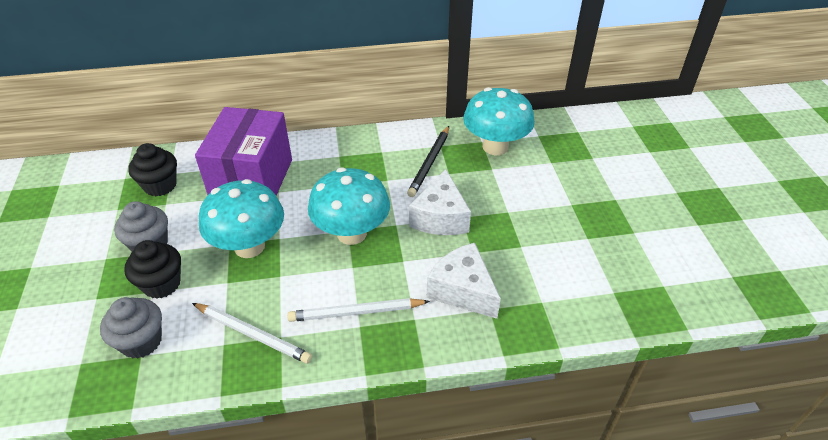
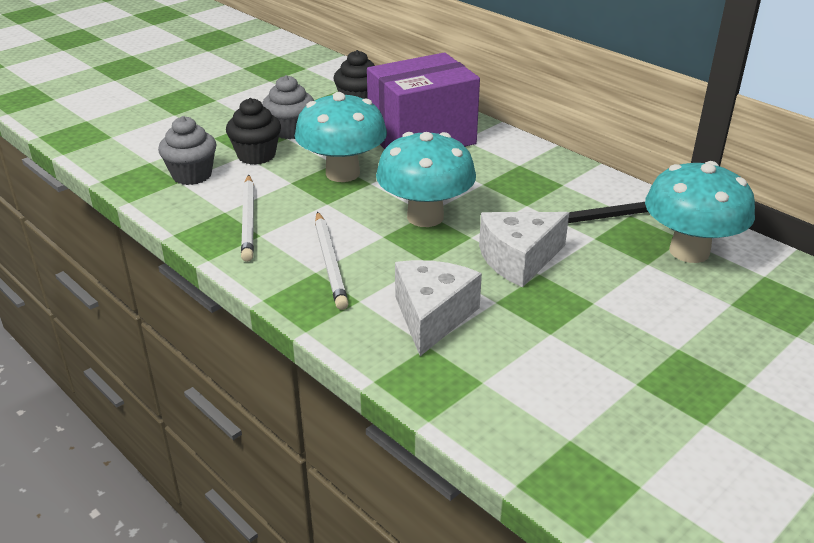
camera: 55 degrees right, 10 degrees down
(356, 312) = (330, 262): white pencil -> white pencil turned 150 degrees counterclockwise

